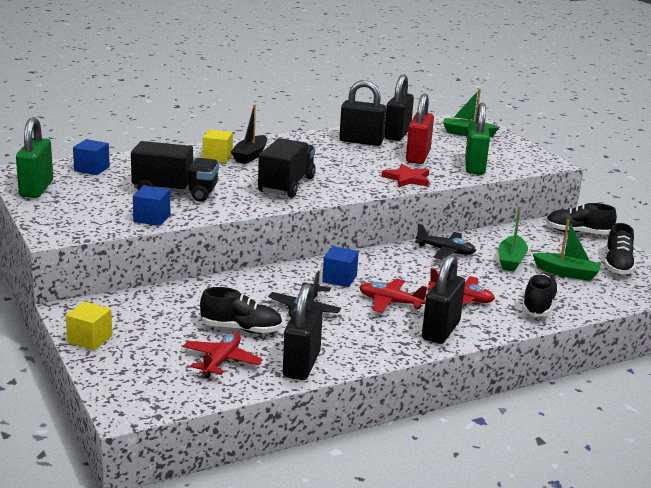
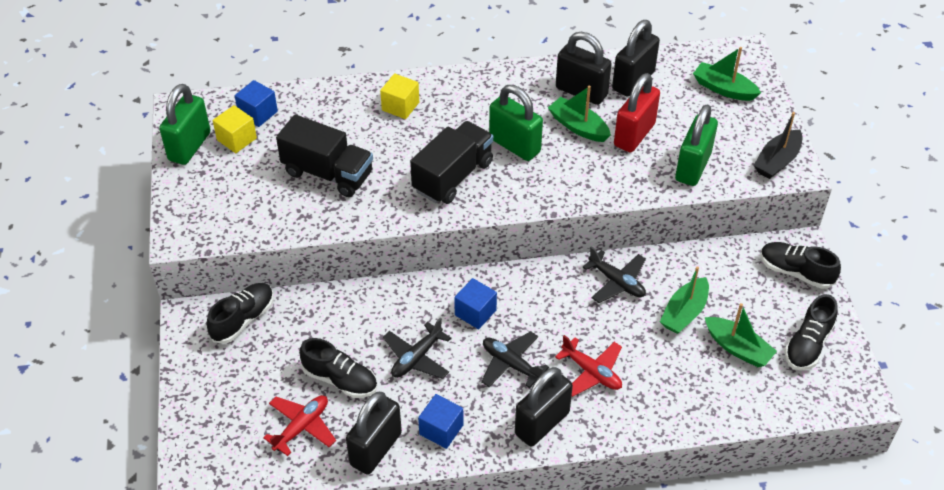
camera: 20 degrees right, 25 degrees up
(90, 339) = (192, 367): yellow cube -> yellow cube (236, 139)
(152, 218) = (285, 222): blue cube -> blue cube (441, 429)
(250, 156) = (438, 108): black boat -> black boat (777, 161)
(327, 168) = (514, 145): none -> green padlock
(371, 156) = (578, 127): none -> green boat
(390, 302) = (511, 364): red plane -> black plane
(407, 179) = (597, 182): red star -> none
(538, 305) = (671, 401): black shoe -> black shoe (243, 319)

